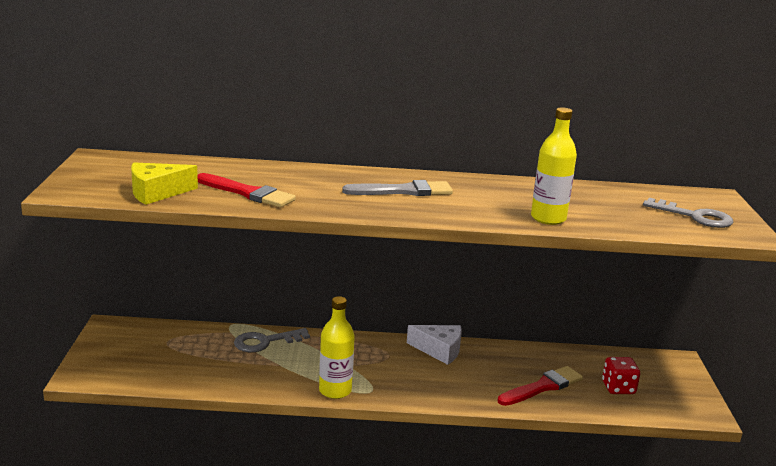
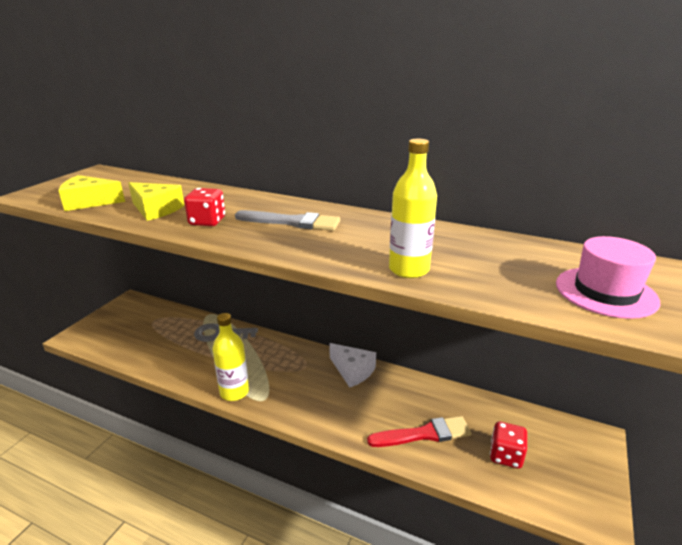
camera: 25 degrees right, 5 degrees up
(247, 193) = (156, 209): red brush -> yellow cheese
(321, 199) = (207, 221): none -> red dice
(695, 216) = (605, 292): grey key -> pink hat

